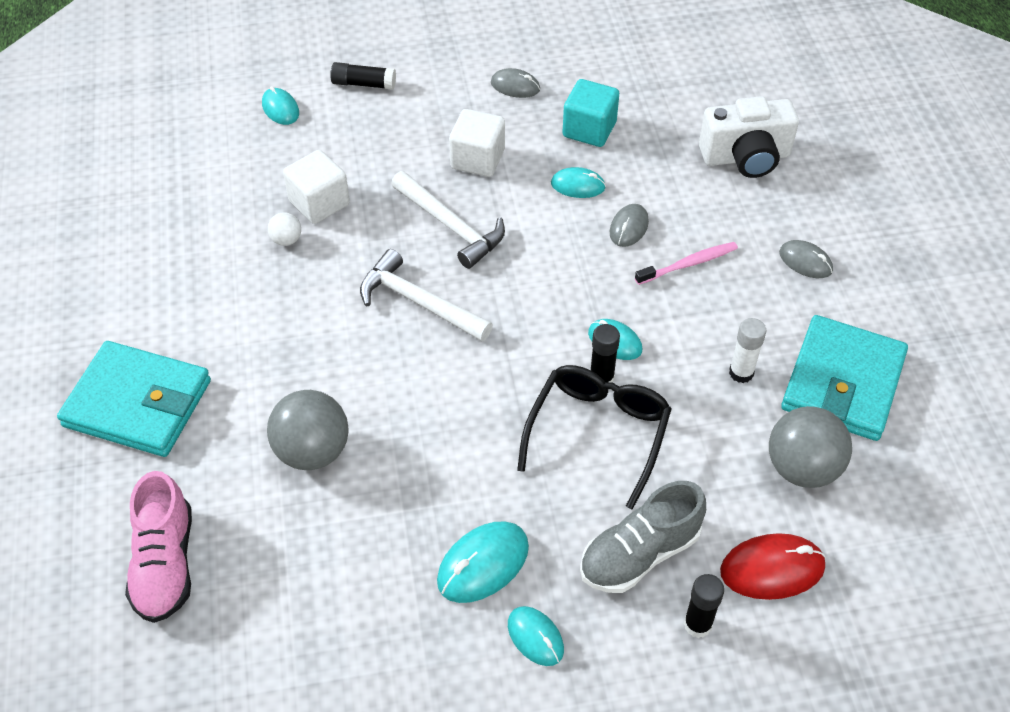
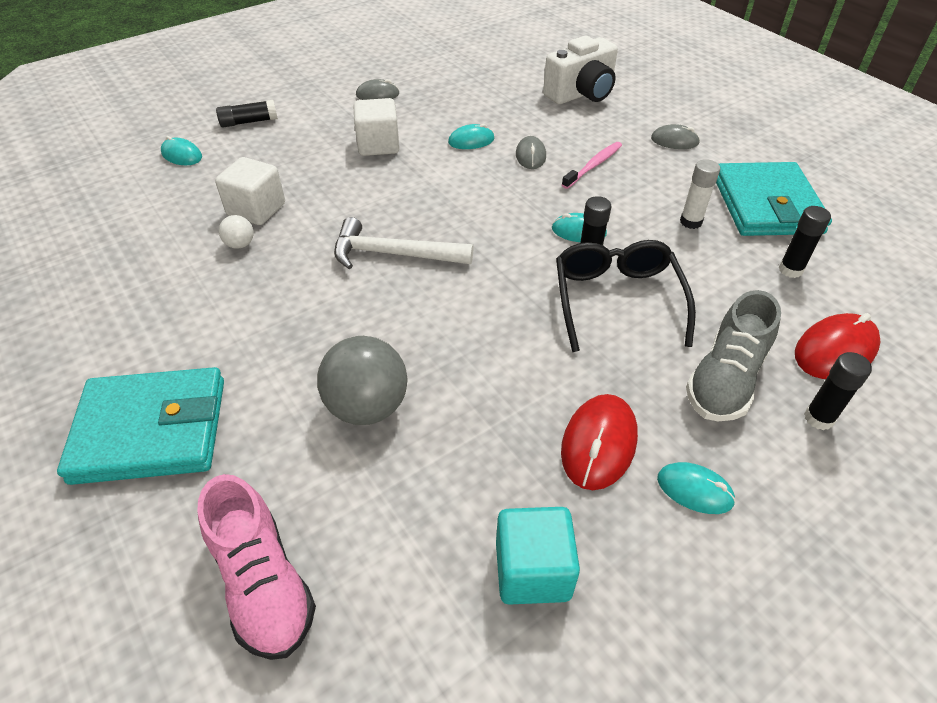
camera: 25 degrees left, 5 degrees down
(451, 226) = (386, 194): white hammer -> none
(483, 564) = (599, 444): turquoise mouse -> red mouse
(589, 129) = (454, 106): turquoise cube -> turquoise cube (532, 570)
(802, 468) = (790, 270): grey ball -> black glue stick

